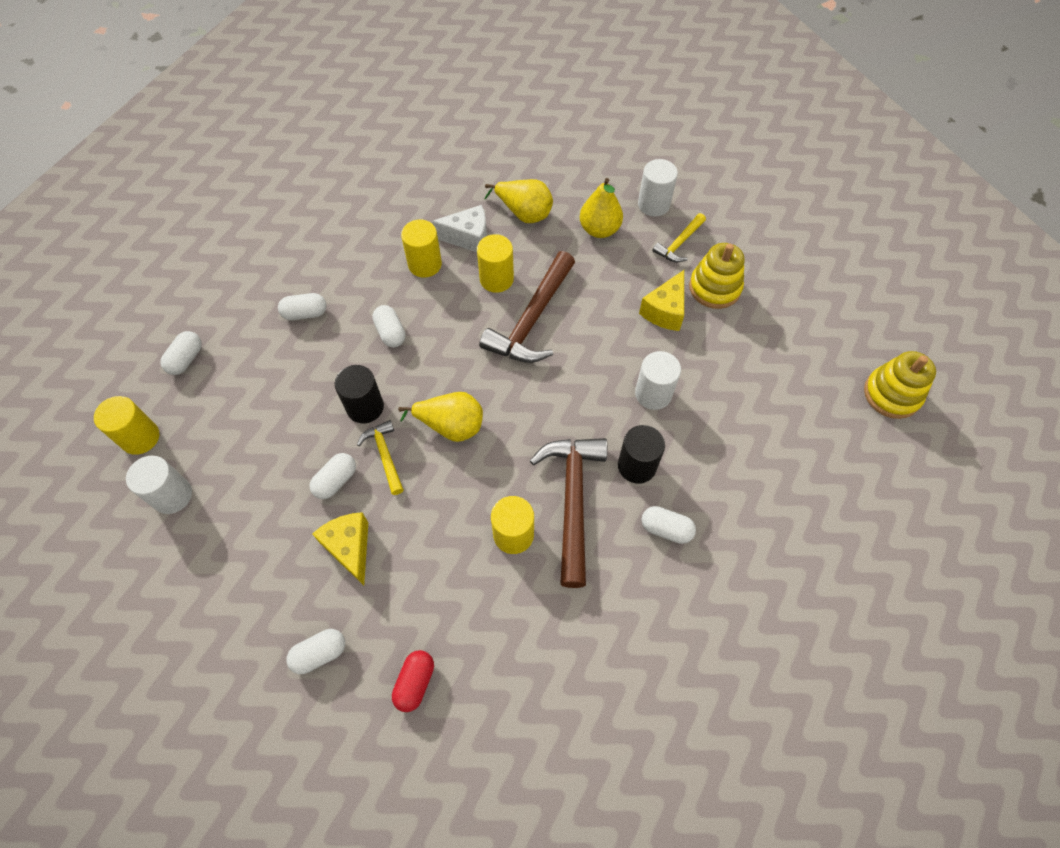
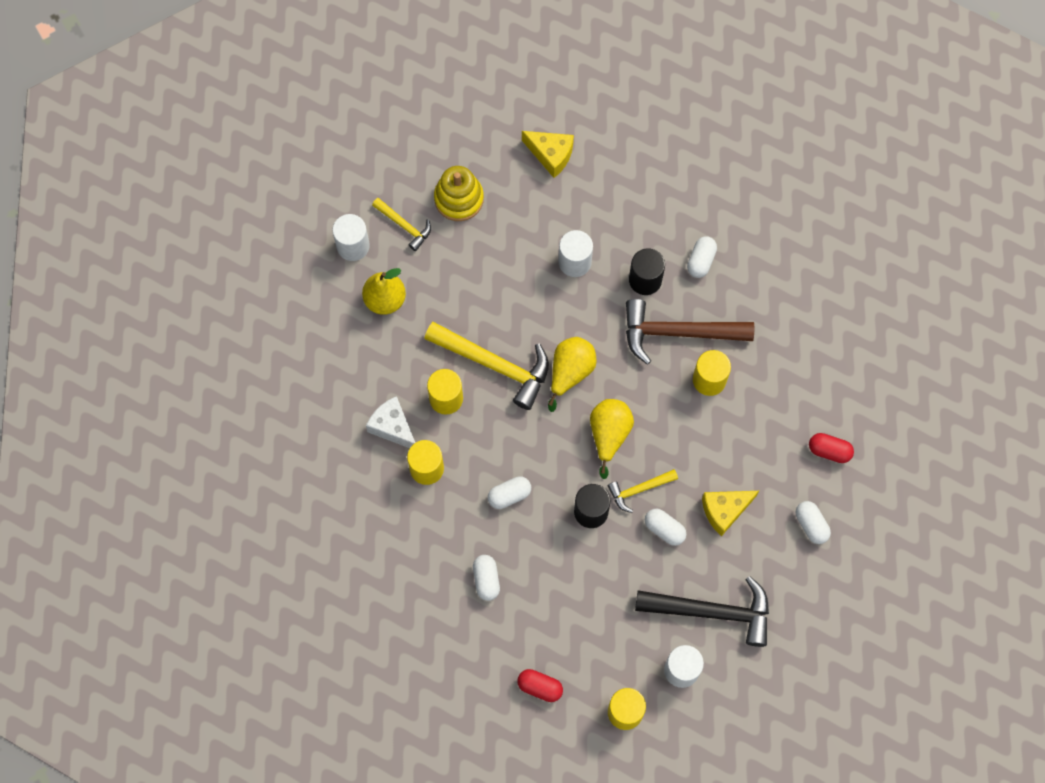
camera: 90 degrees left, 10 degrees up
(186, 359) = (540, 687): white capsule -> red capsule
(232, 530) = (712, 611): none -> black hammer
(468, 237) = (393, 427): white cheese -> white cheese turned 45 degrees counterclockwise
(524, 213) = (361, 373): yellow pear -> yellow pear (570, 372)
(532, 320) = (494, 365): brown hammer -> yellow hammer
(665, 311) = (485, 245): yellow cheese -> yellow cheese (551, 155)
(891, 394) = (573, 68): yellow stacking toy -> none

